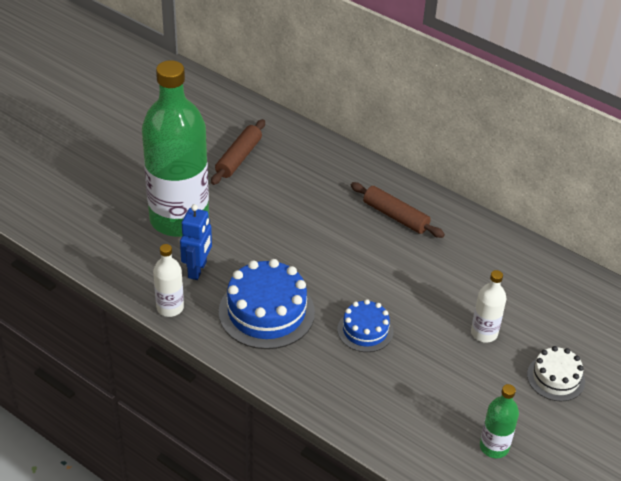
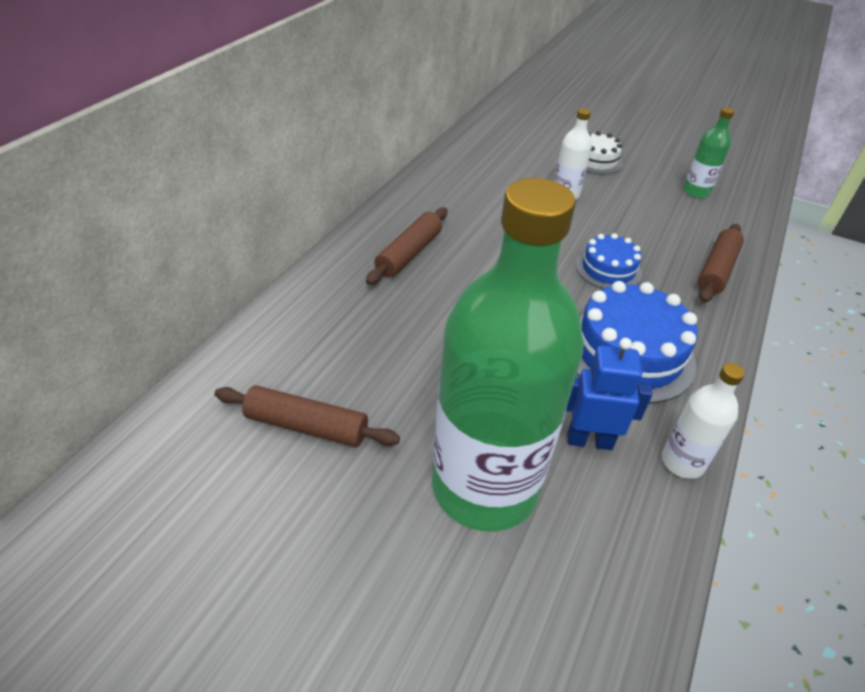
camera: 100 degrees left, 0 degrees up
(357, 407) = (716, 270): none -> brown rolling pin

